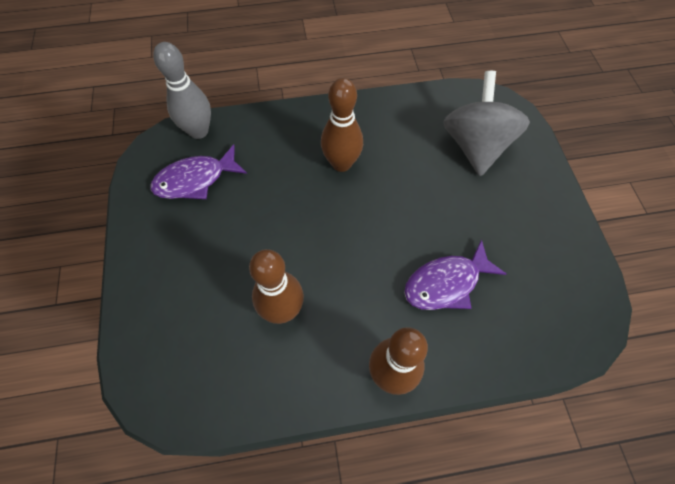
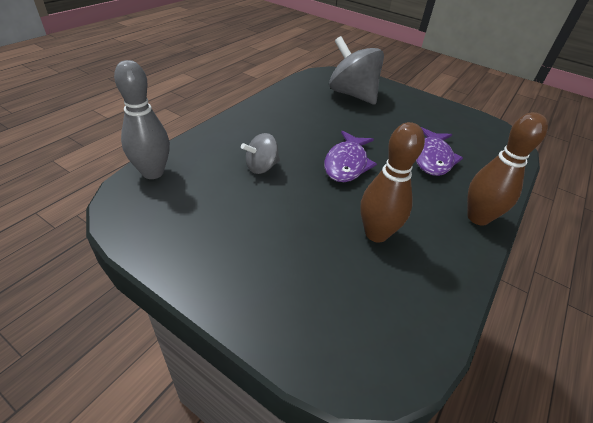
camera: 50 degrees left, 20 degrees down
(195, 180) = (194, 203): purple fish -> purple fish (347, 164)
(277, 179) = (261, 167): none -> grey spinning top
(341, 163) = (292, 137): brown bowling pin -> none

